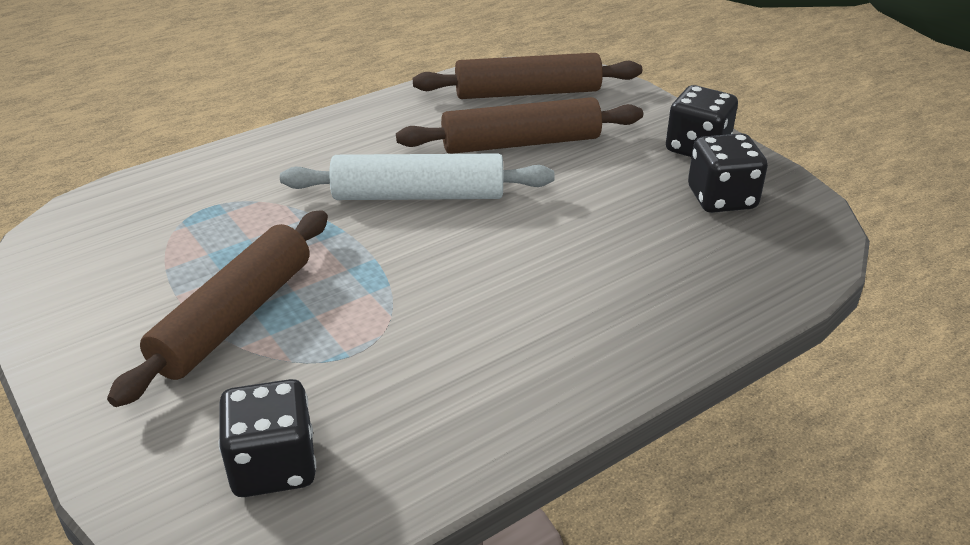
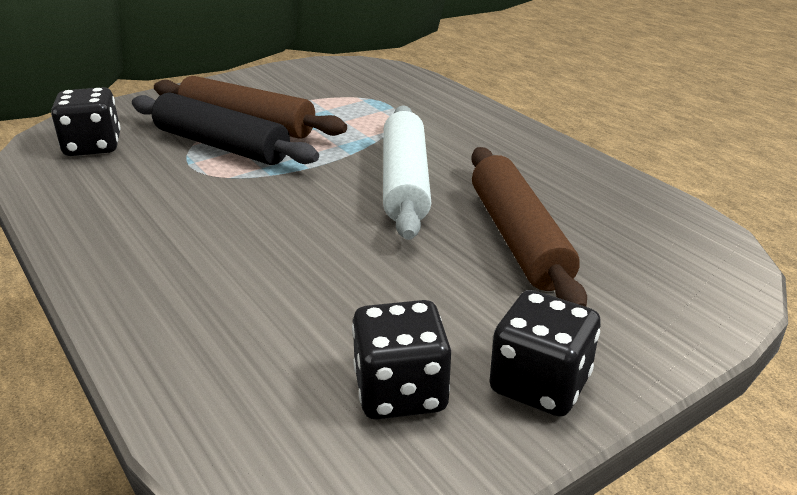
camera: 90 degrees right, 5 degrees down
(300, 332) = (221, 145): none -> black rolling pin
(527, 92) = (649, 245): brown rolling pin -> none

